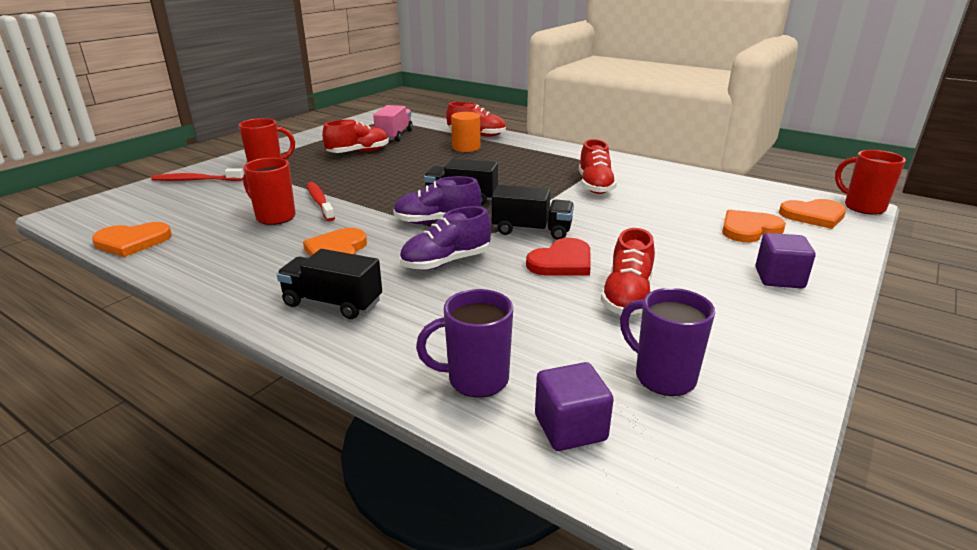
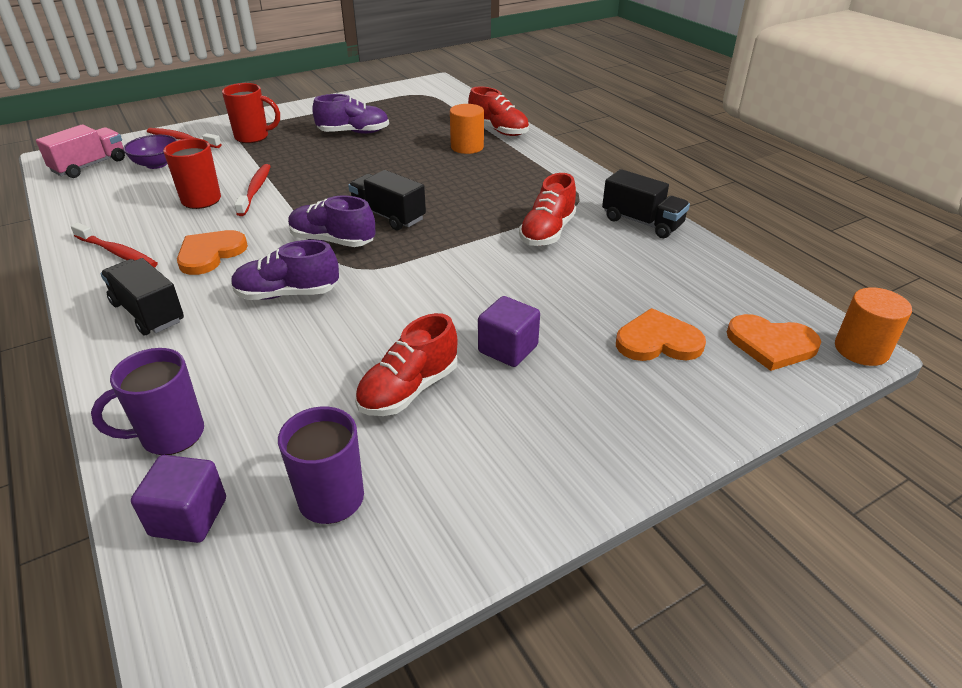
camera: 25 degrees right, 10 degrees up
(132, 241) = (72, 200): orange heart -> none
(192, 201) = (156, 164): none -> purple bowl
(239, 269) = (117, 253): none -> red toothbrush
(358, 152) = (354, 132): red shoe -> purple shoe
(394, 135) = (412, 115): pink truck -> pink truck (90, 166)
(475, 380) = (170, 435): purple mug -> purple mug turned 45 degrees counterclockwise
(531, 230) = (410, 277): black truck -> black truck (642, 222)
(562, 262) = (395, 326): red heart -> none
(779, 278) = (606, 420): purple cube -> purple cube (508, 349)
(862, 207) = (861, 349): red mug -> orange cylinder

